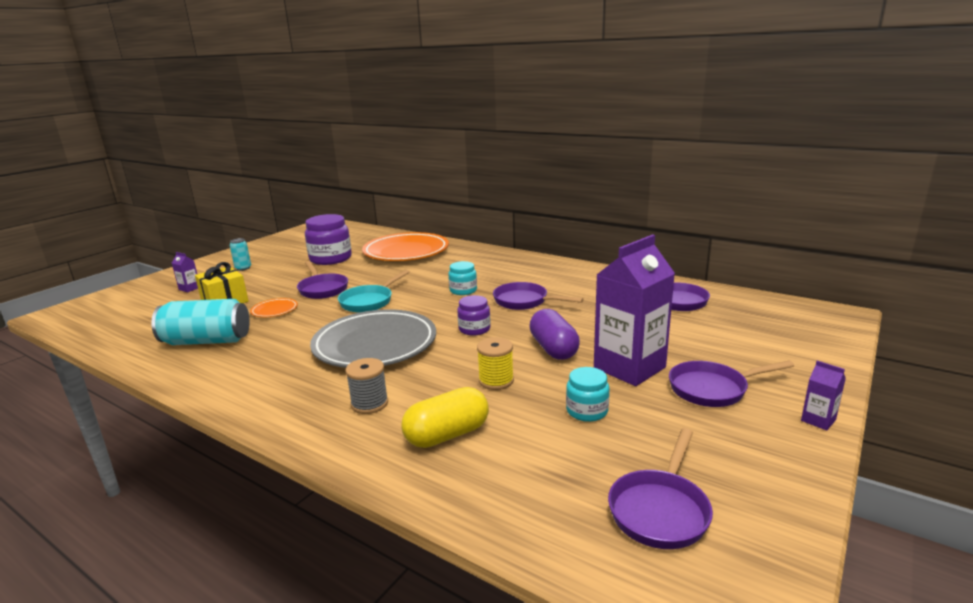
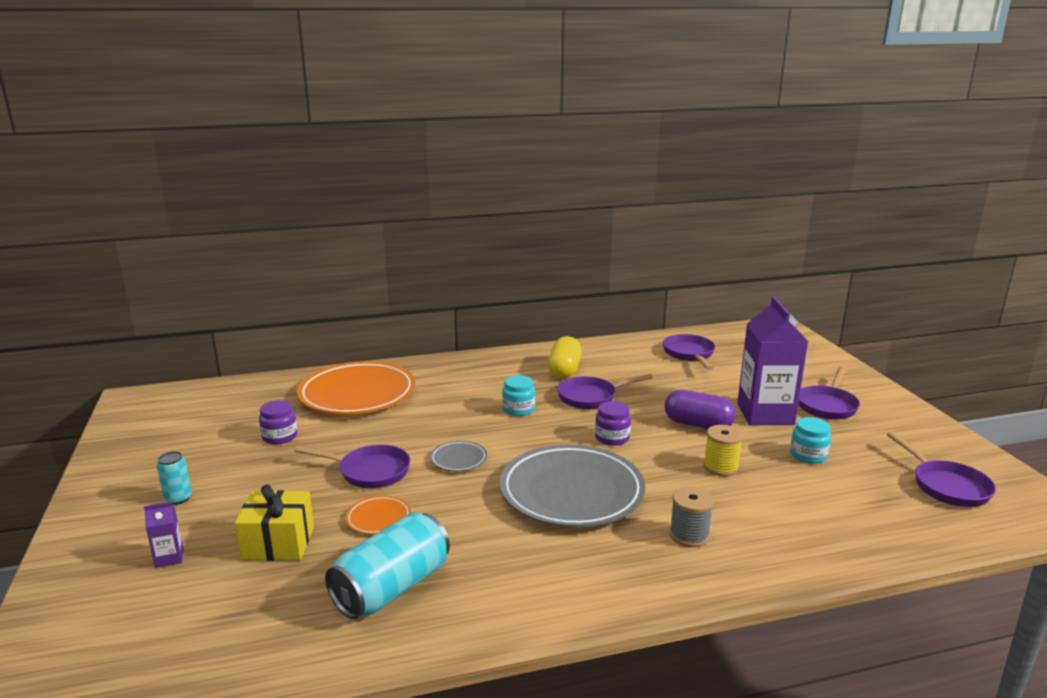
camera: 50 degrees left, 0 degrees up
(330, 259) = (280, 437): purple jar -> purple jar, size x0.56
(369, 301) = (458, 459): turquoise pan -> grey plate
(447, 435) = (783, 519): yellow capsule -> yellow capsule (564, 370)
(818, 420) = (895, 398): purple carton -> none

